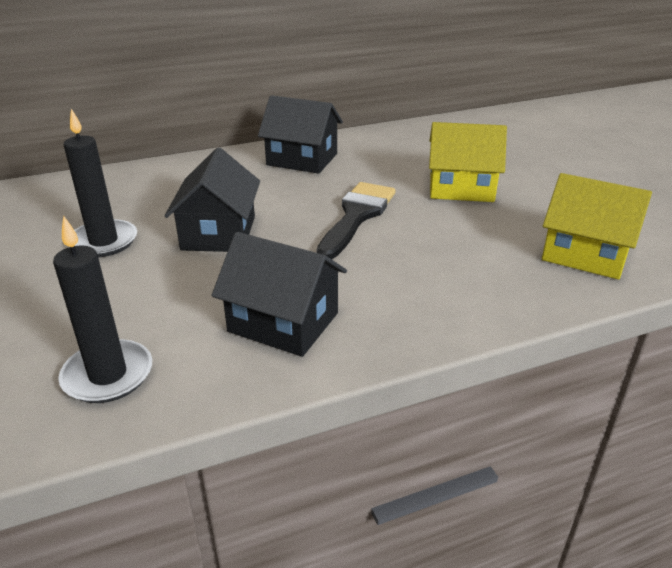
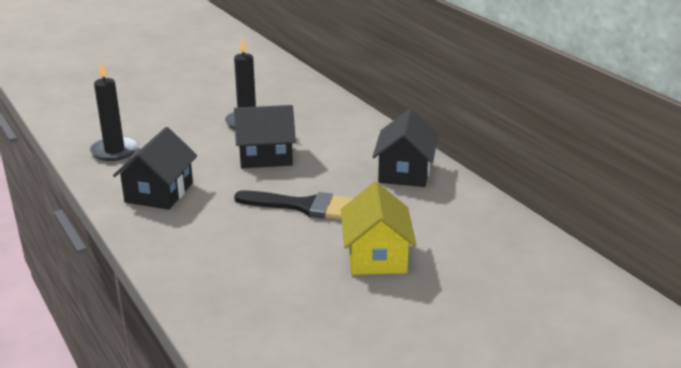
camera: 80 degrees right, 5 degrees down
(585, 254) = (261, 323): yellow house -> none

